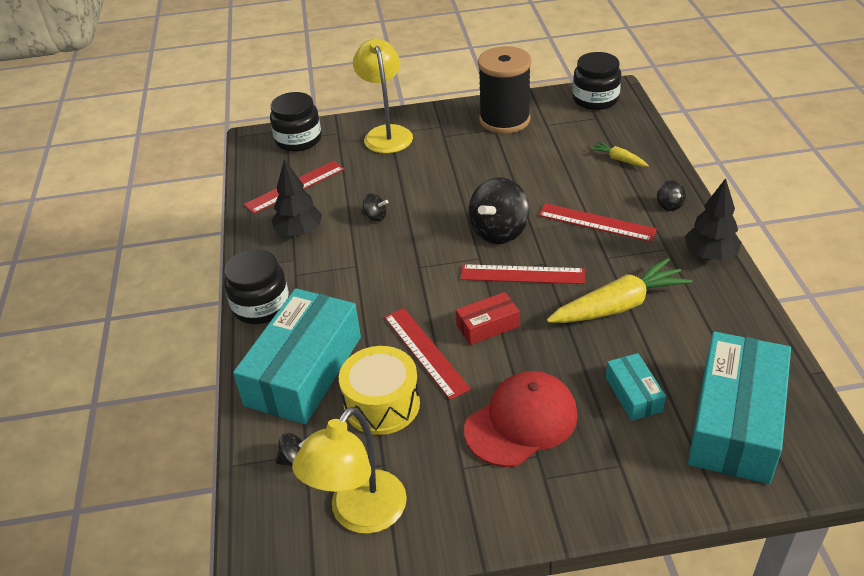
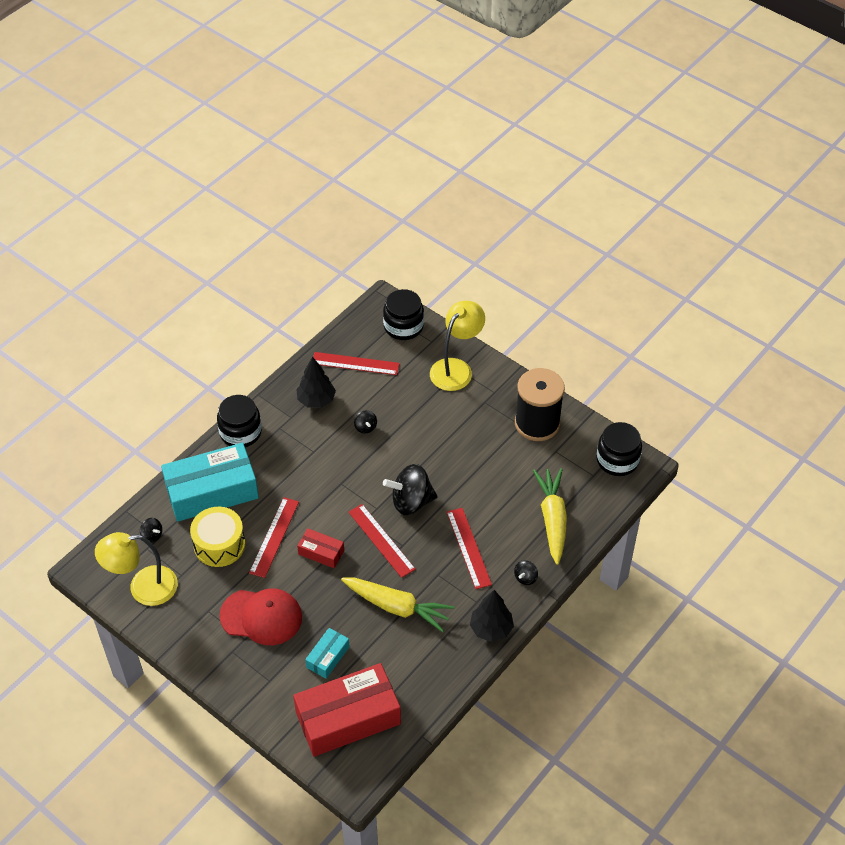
camera: 45 degrees right, 10 degrees up
(619, 159) = (552, 519): yellow carrot -> yellow carrot, size x2.06
(735, 422) = (348, 718): turquoise box -> red box

